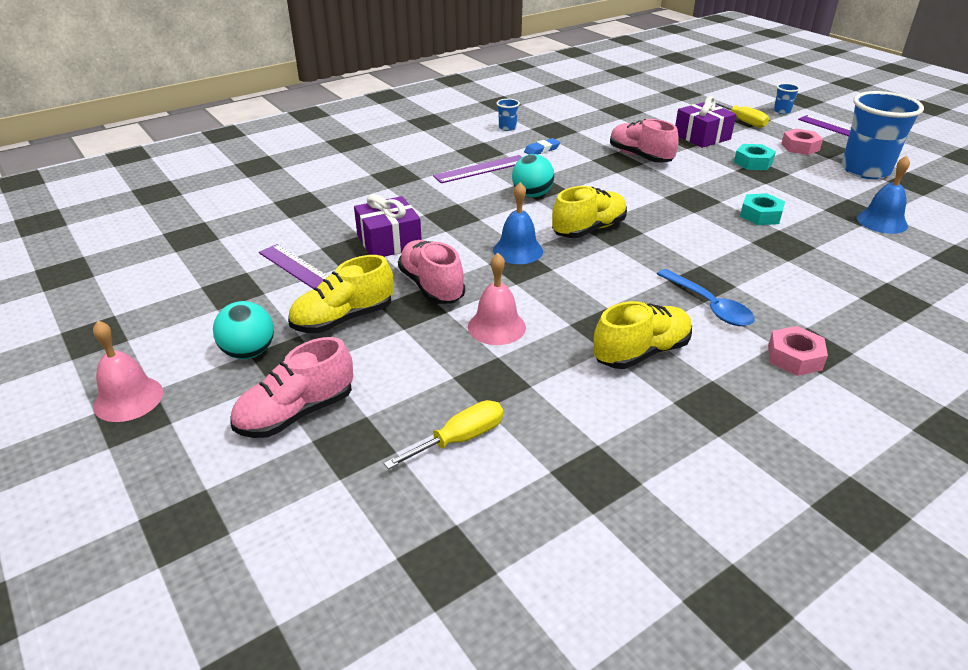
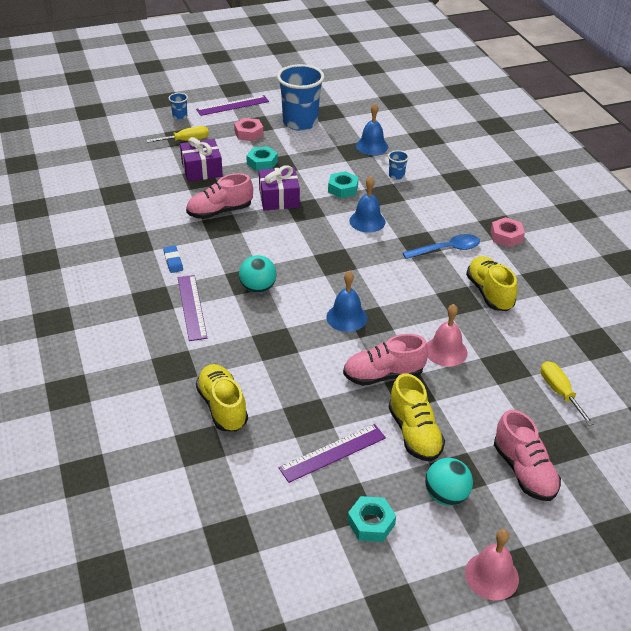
camera: 75 degrees left, 5 degrees up
(207, 306) = (371, 523): none -> turquoise nut
(389, 241) = (303, 389): purple gift -> purple gift (279, 198)
(507, 128) = (109, 270): blue cup -> blue cup (396, 176)
(588, 229) = (329, 273): yellow shoe -> yellow shoe (222, 407)
(711, 240) = (367, 221): none -> blue bell

